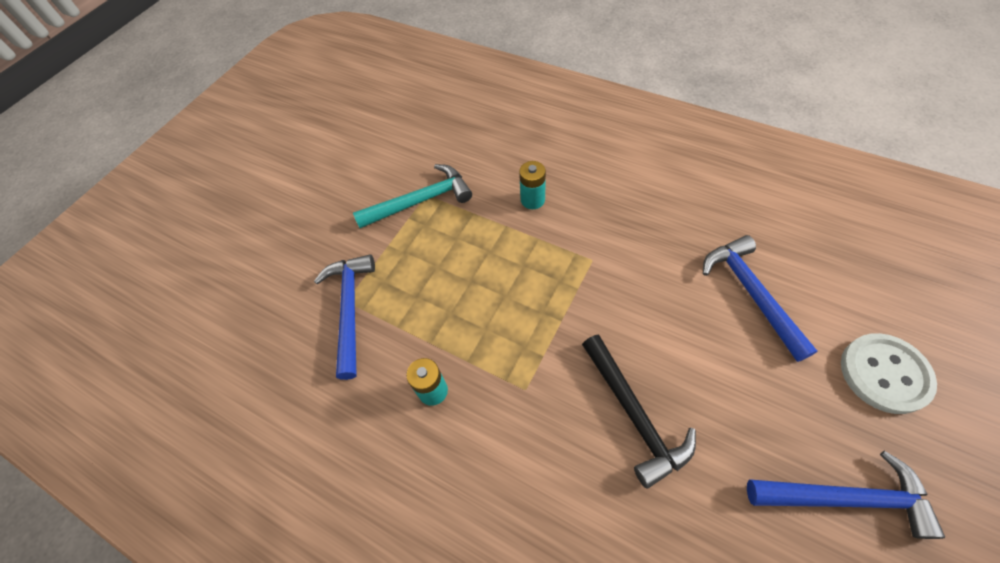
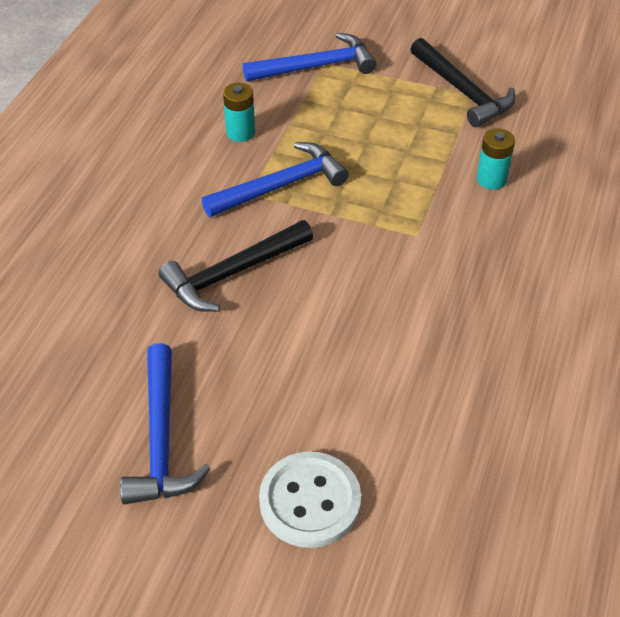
camera: 75 degrees right, 10 degrees down
(421, 201) = (462, 92): turquoise hammer -> black hammer
(751, 293) = (401, 380): blue hammer -> blue hammer (281, 186)

